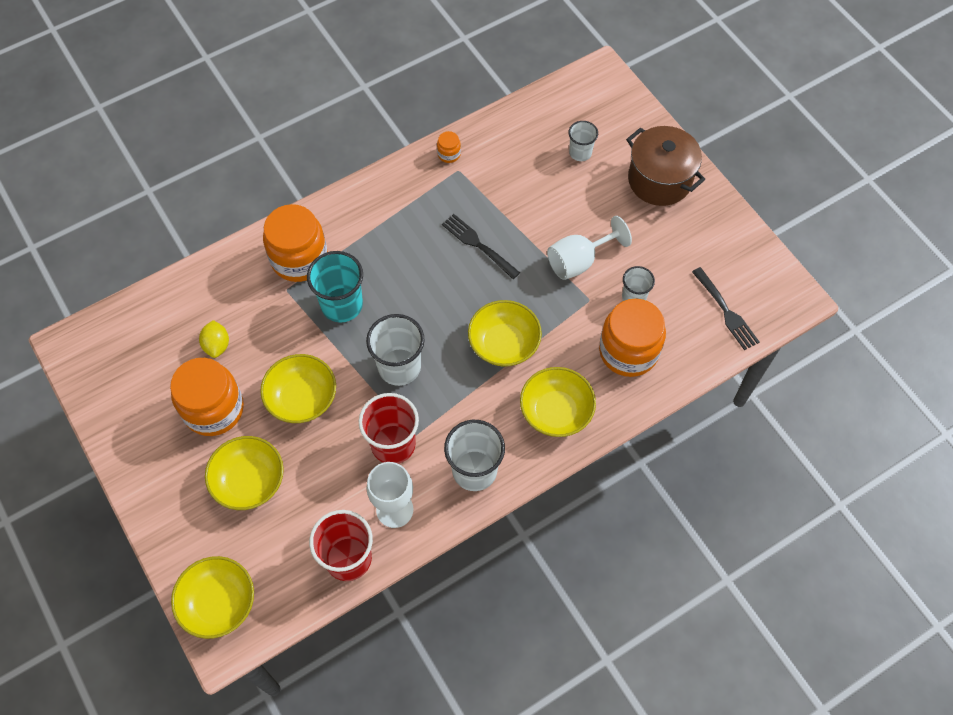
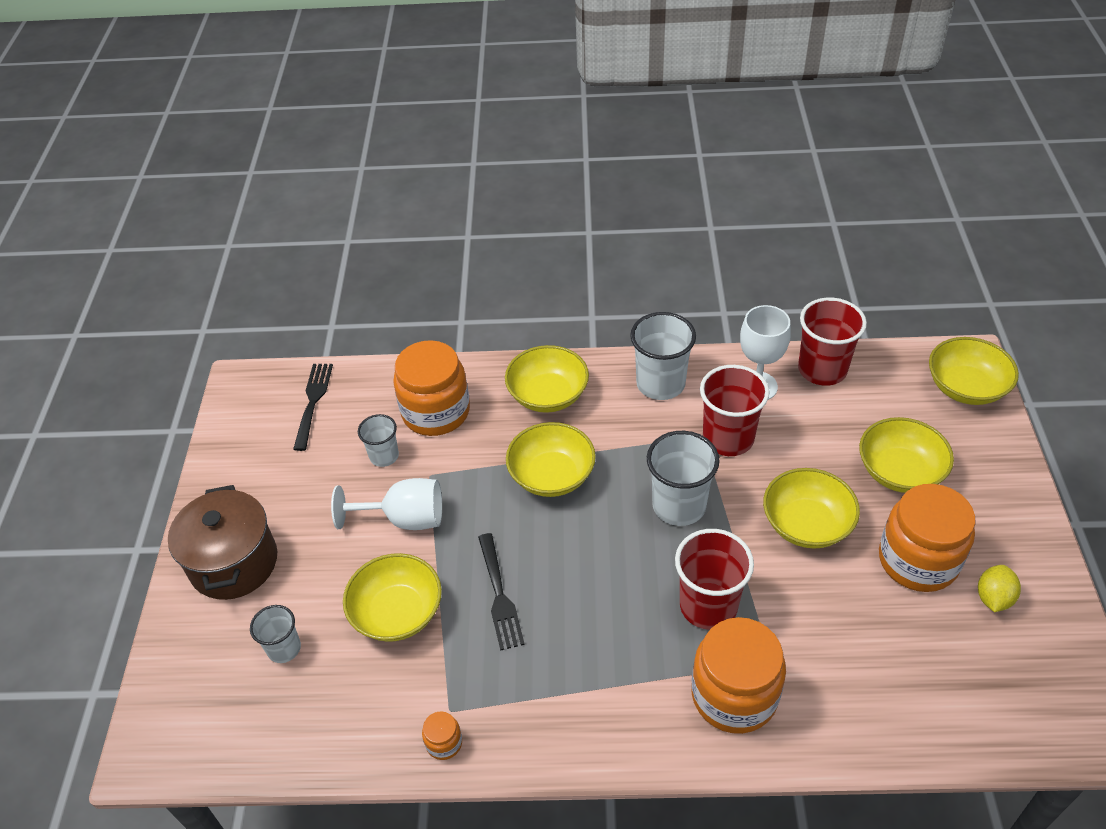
camera: 145 degrees left, 15 degrees down
(217, 345) = (890, 633): yellow lemon -> yellow lemon (993, 598)
(342, 305) = (708, 605): turquoise cup -> red cup
(532, 203) = (397, 612): none -> yellow bowl

